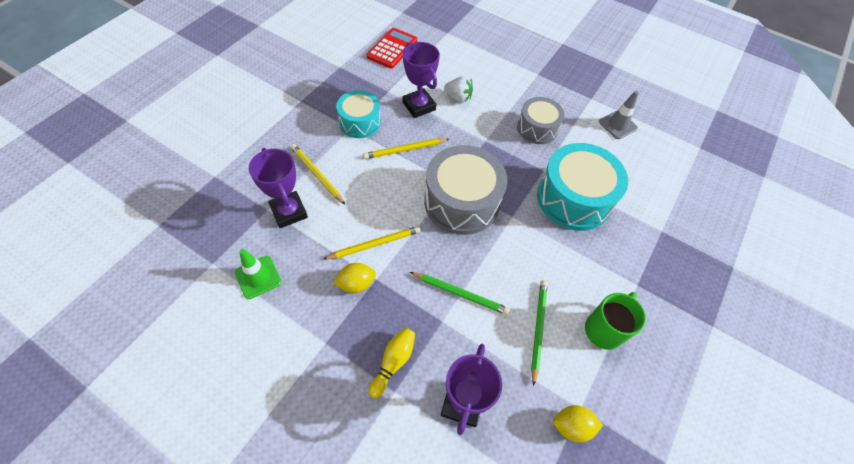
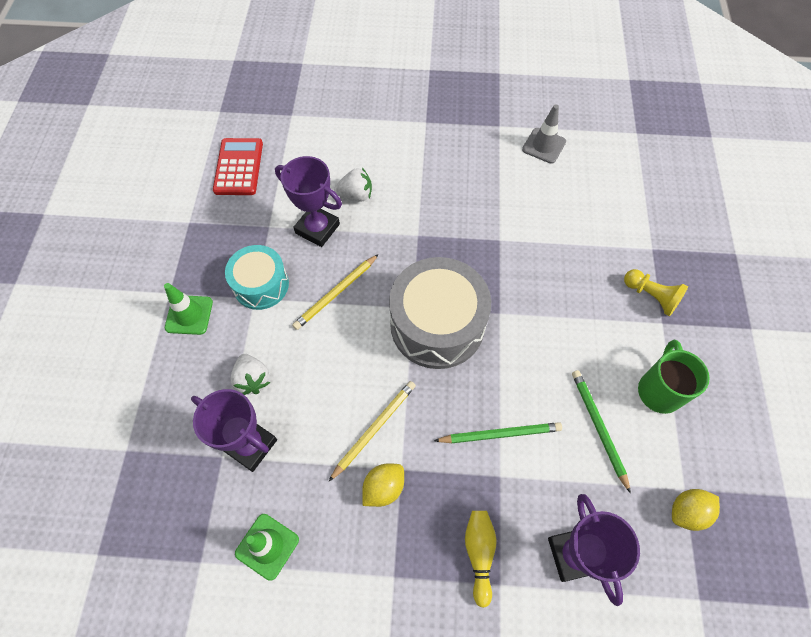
camera: 25 degrees left, 5 degrees up
(303, 119) = (189, 315): none -> green traffic cone
(317, 175) = (253, 379): yellow pencil -> white strawberry
(537, 128) = (464, 192): grey drum -> none
(573, 198) = (549, 258): turquoise drum -> none
(640, 262) = (651, 296): none -> yellow pawn

